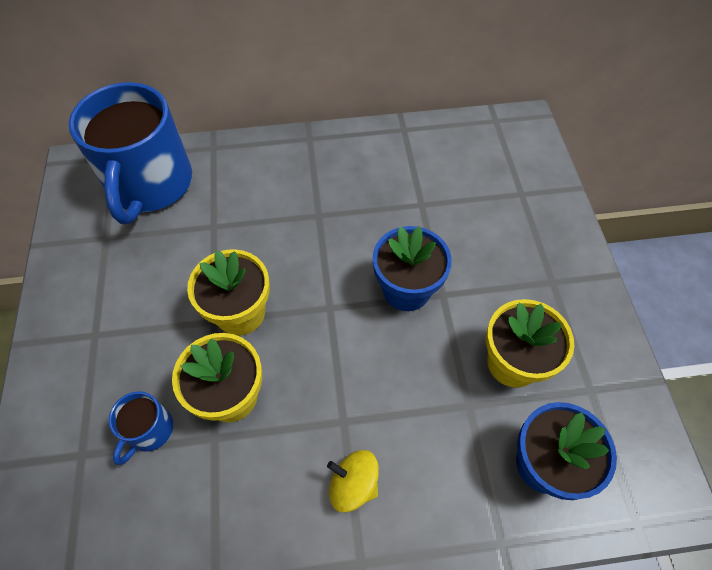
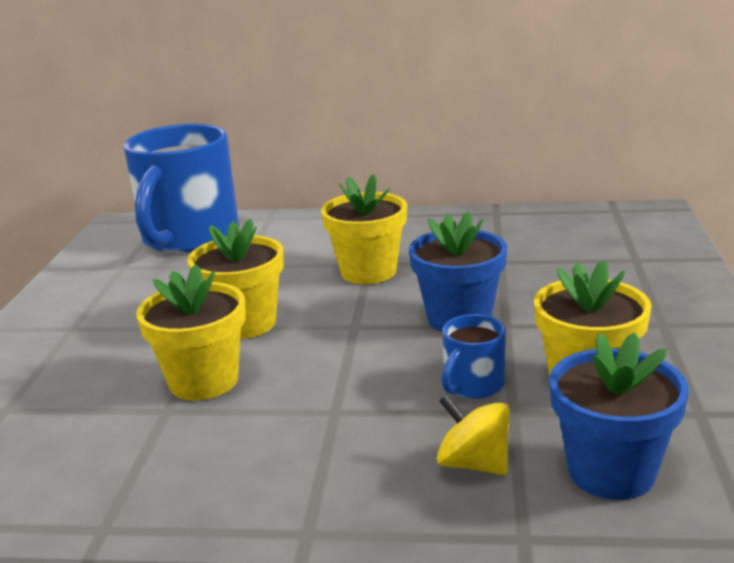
camera: 15 degrees right, 35 degrees down
(149, 430) = (93, 398): blue mug -> blue mug (473, 385)
(320, 228) = (368, 272): none -> yellow flower pot
(353, 484) = (327, 463): yellow spinning top -> yellow spinning top (474, 463)

